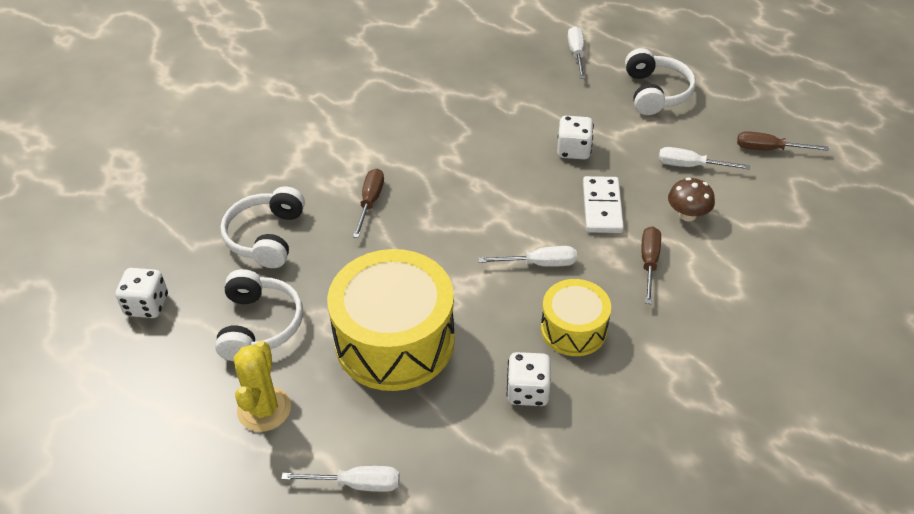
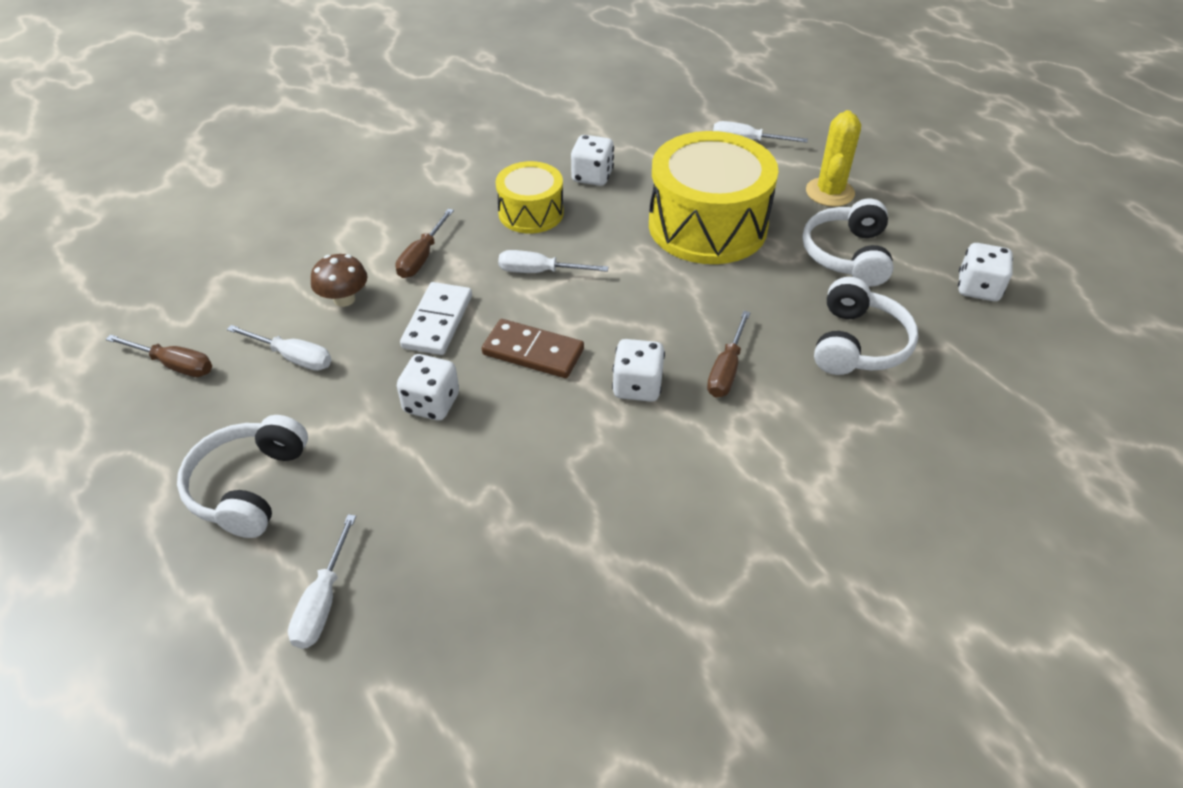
camera: 170 degrees left, 0 degrees up
(434, 181) = (637, 386): none -> white dice
(518, 194) = (533, 352): none -> brown domino

